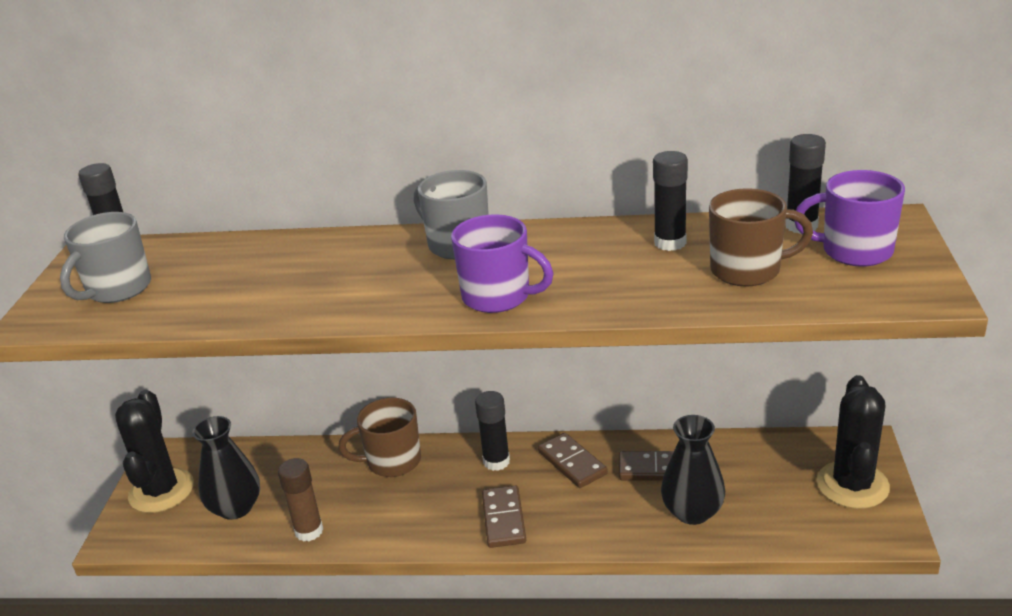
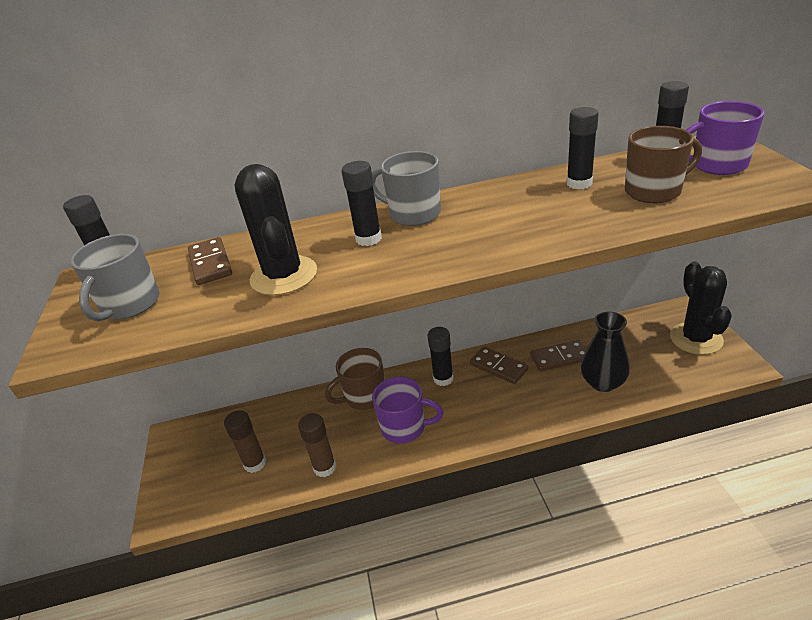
camera: 15 degrees left, 5 degrees up
(161, 491) = (185, 464): black cactus -> black cactus (284, 276)
(235, 508) = (255, 463): black vase -> brown glue stick
(390, 264) = (368, 239): none -> black glue stick
(498, 297) = (478, 246): purple mug -> purple mug (404, 427)
(503, 519) = (471, 420): brown domino -> brown domino (210, 264)

